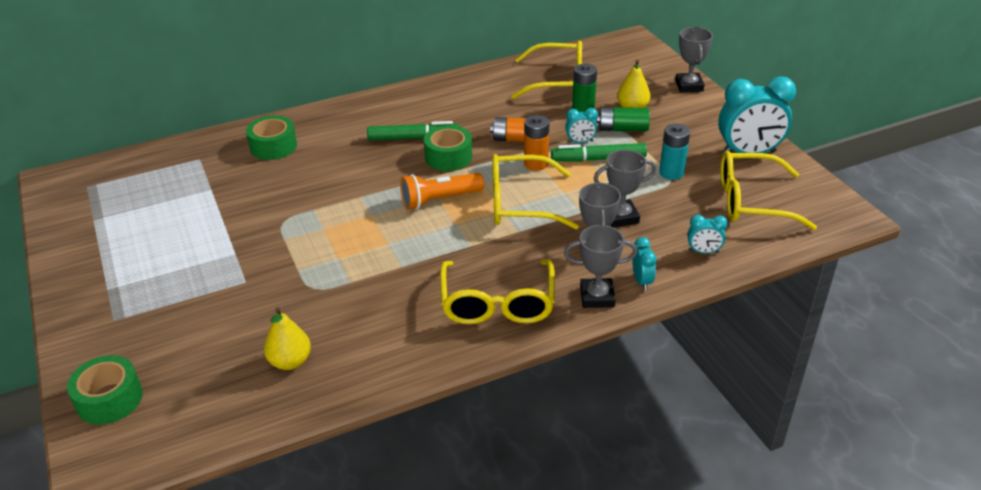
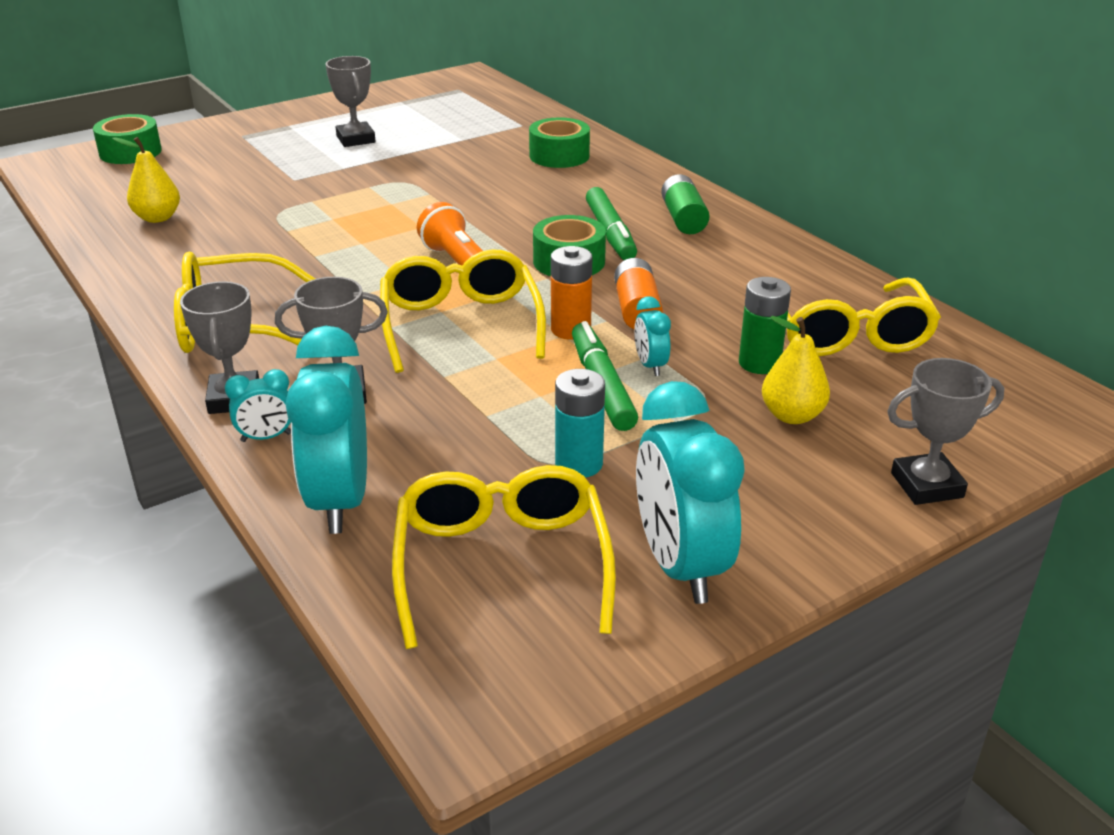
camera: 80 degrees right, 5 degrees down
(621, 217) = (434, 413): grey trophy -> grey trophy (355, 139)
(622, 129) = (712, 406): green battery -> green battery (683, 219)
(703, 252) = (339, 500): turquoise clock -> turquoise clock, size x2.14

